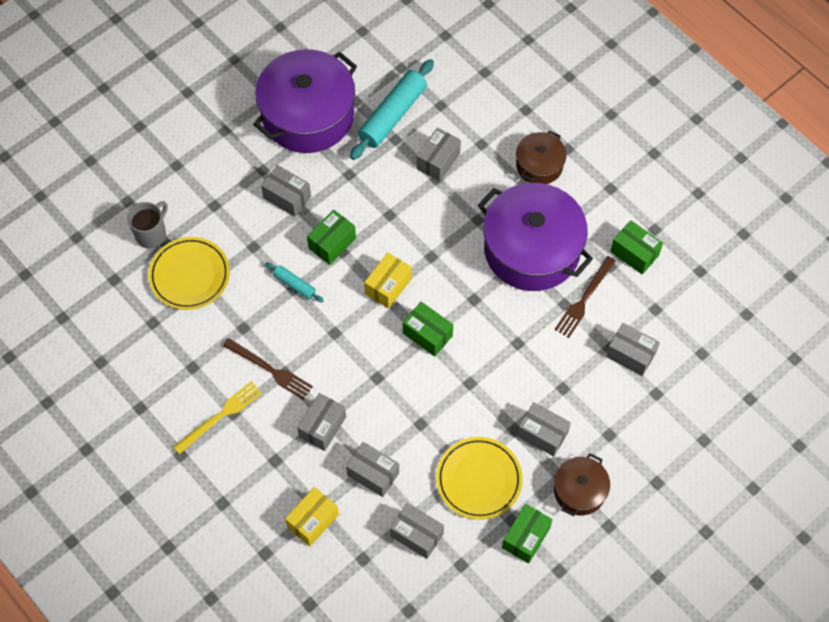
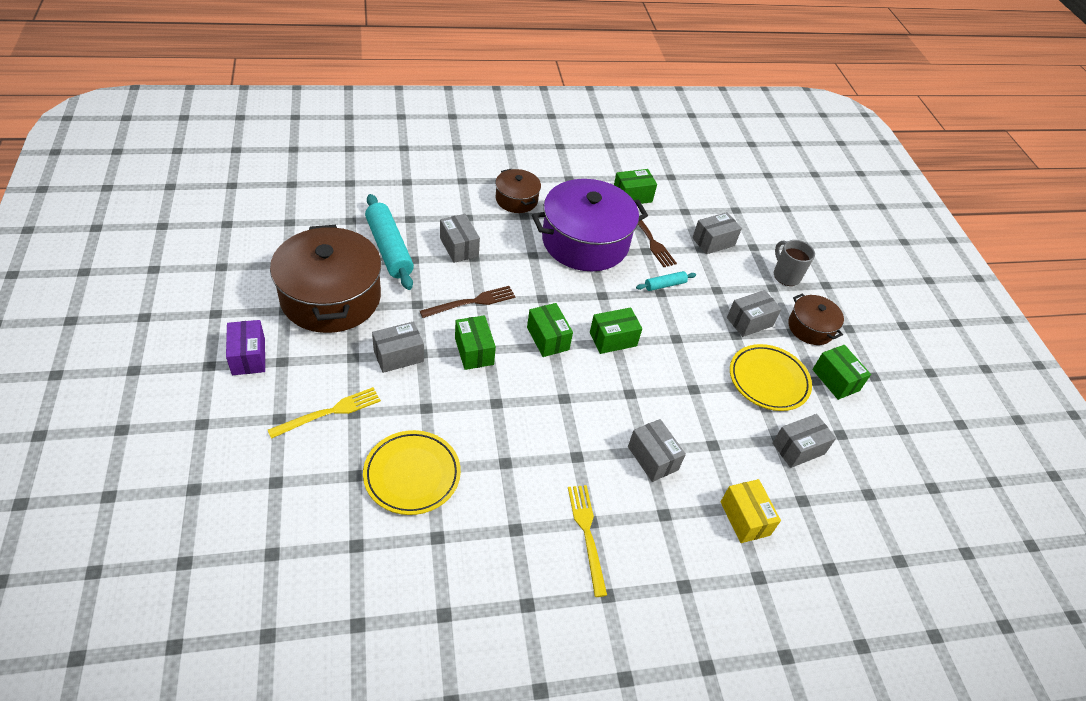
camera: 65 degrees left, 15 degrees down
(152, 234) = (336, 481): grey mug -> grey mug (785, 276)
(203, 190) = (329, 412): none -> yellow fork
(212, 108) = (248, 356): none -> purple box
(270, 370) = (566, 466): brown fork -> brown fork (471, 302)
(294, 285) = (492, 399): turquoise rolling pin -> turquoise rolling pin (665, 285)
(308, 115) = (331, 297): purple pot -> brown pot
(373, 474) = (722, 447): grey box -> none
(388, 286) = (548, 338): yellow box -> green box

